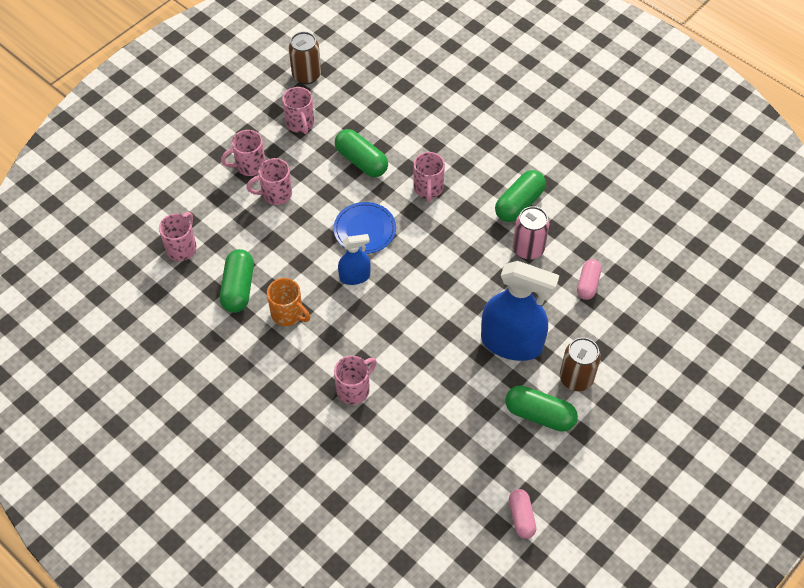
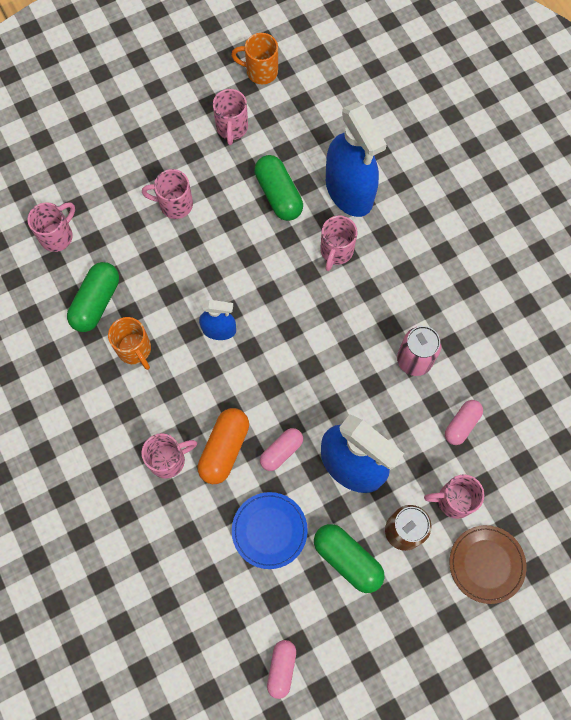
camera: 20 degrees right, 15 degrees up
(249, 166) = (160, 162): pink mug -> pink mug (453, 500)
(306, 75) = (260, 71): brown can -> orange mug
(364, 230) = (250, 278): blue plate -> blue plate (269, 530)
(399, 365) = (224, 449): none -> orange capsule
(419, 142) = (349, 191): none -> blue spray bottle
(448, 351) = (281, 451): none -> pink capsule
(519, 204) = (426, 302): green capsule -> none
(654, 380) = (486, 564): none -> brown plate

